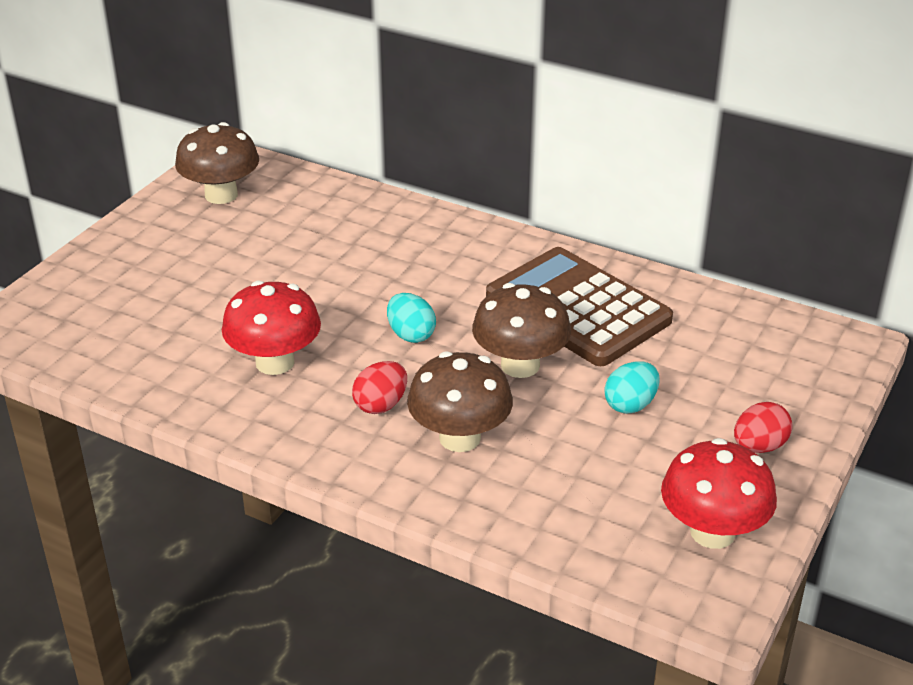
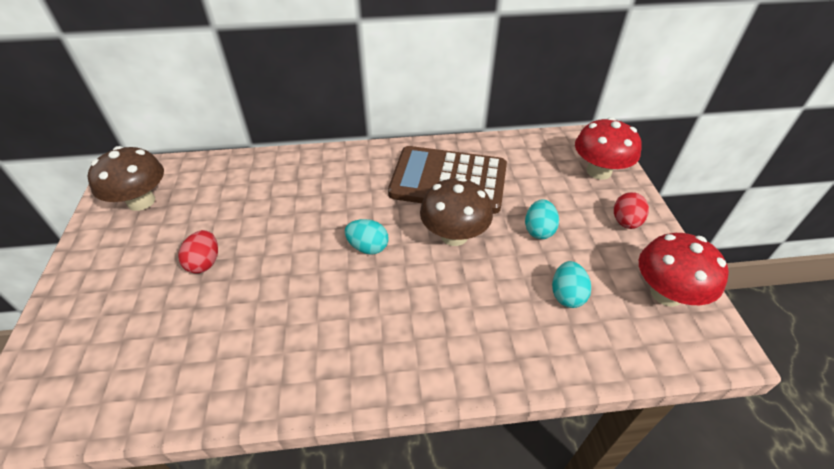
camera: 35 degrees left, 10 degrees up
(275, 362) = (291, 319): red mushroom -> red mushroom (598, 171)
(381, 405) = (397, 313): red egg -> red egg (205, 262)
(460, 438) = (470, 310): brown mushroom -> none
(585, 476) = (567, 295): none -> turquoise egg

